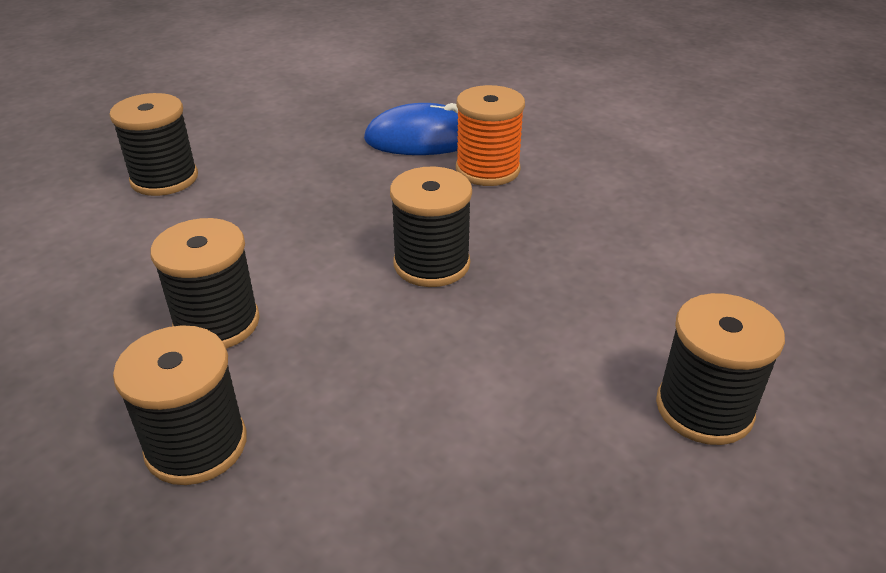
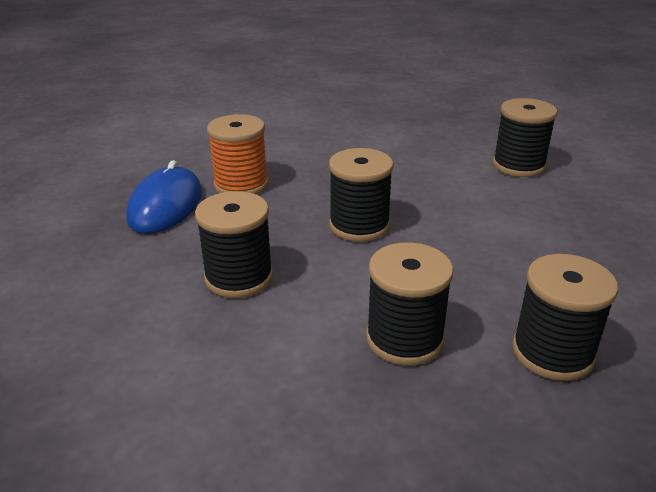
camera: 75 degrees left, 5 degrees down
(164, 179) = (113, 377): black spool -> black spool (239, 277)

